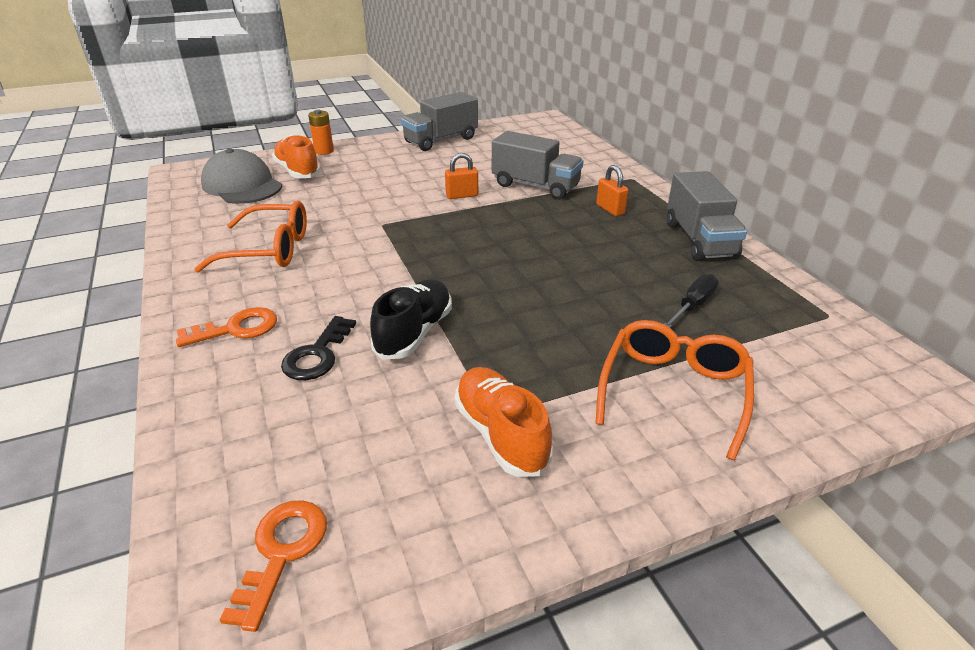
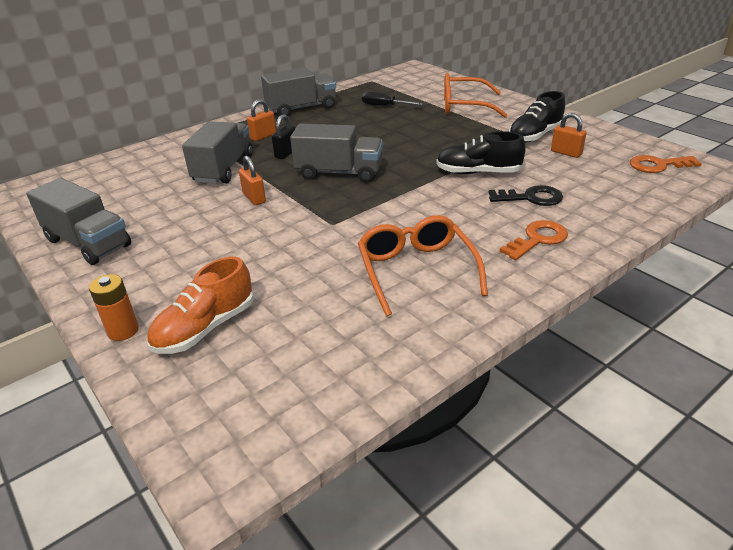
camera: 105 degrees left, 0 degrees up
(236, 329) = (538, 239): orange key -> orange key turned 90 degrees clockwise
(242, 185) = (264, 363): grey cap -> none
(413, 445) = (566, 153): none -> orange padlock
(484, 240) = (339, 173): none -> grey truck
(500, 434) = (535, 135): orange shoe -> black shoe
(554, 218) = (286, 153): none -> black padlock

